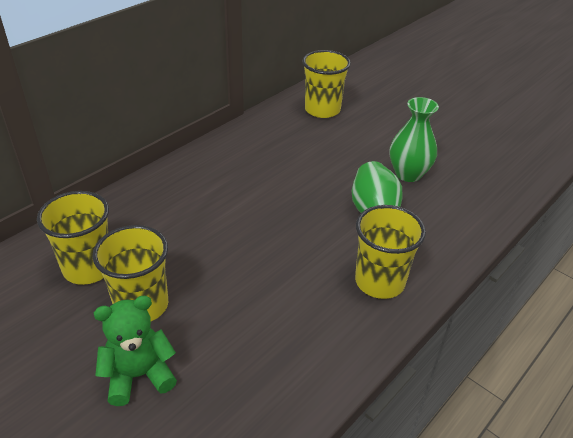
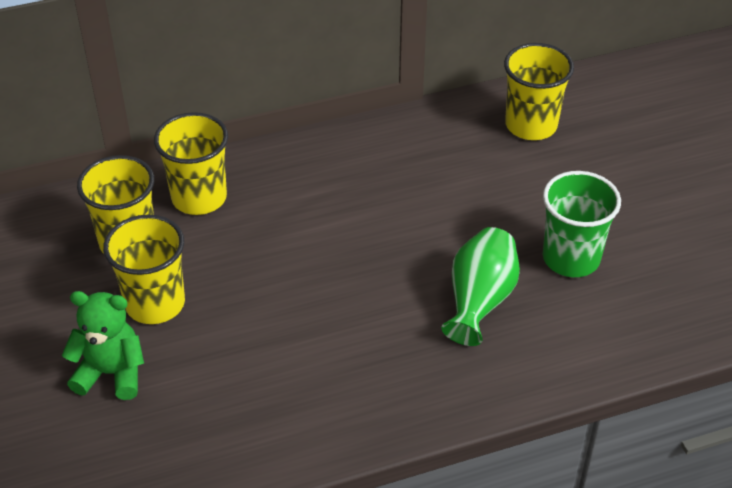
camera: 30 degrees right, 5 degrees up
(379, 281) = (420, 378): yellow cup -> yellow cup (199, 197)
(408, 174) = (571, 258): green vase -> green cup

